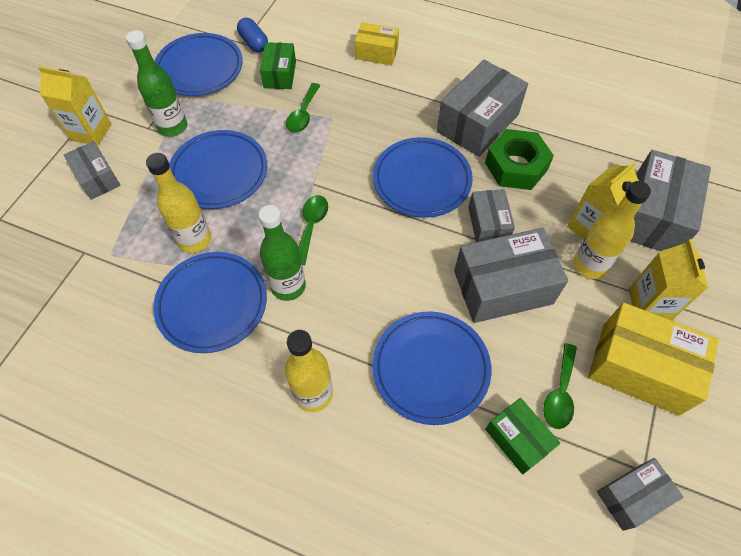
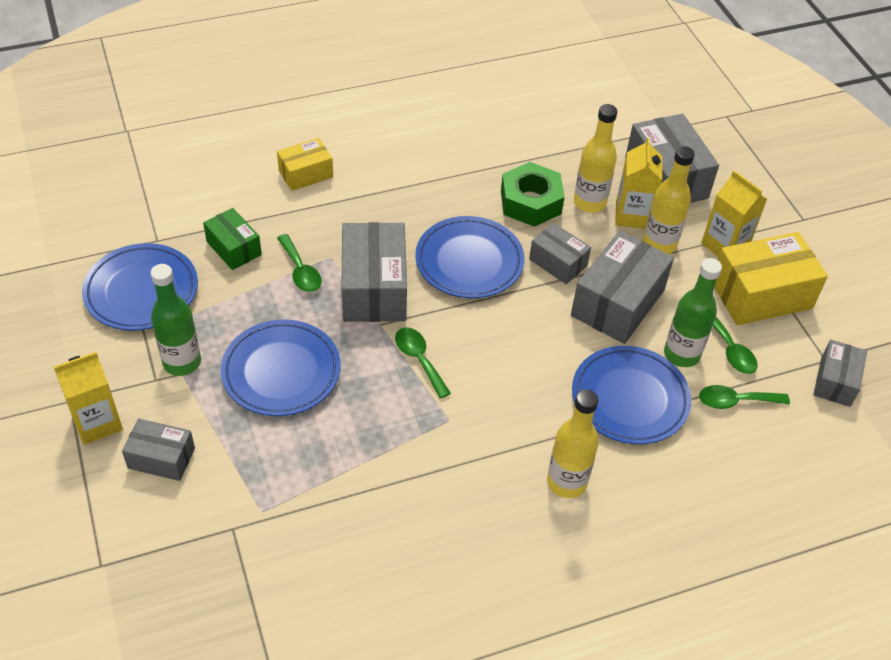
camera: 45 degrees left, 10 degrees down
(195, 240) = (328, 442): yellow bottle -> yellow bottle (589, 203)
(212, 304) = (407, 480): blue plate -> none
(254, 43) = (170, 233): blue capsule -> none
(288, 286) = (455, 420): green bottle -> green bottle (681, 354)
(478, 123) = (463, 184): grey box -> grey box (374, 288)
(517, 439) = (735, 401): green box -> green spoon

